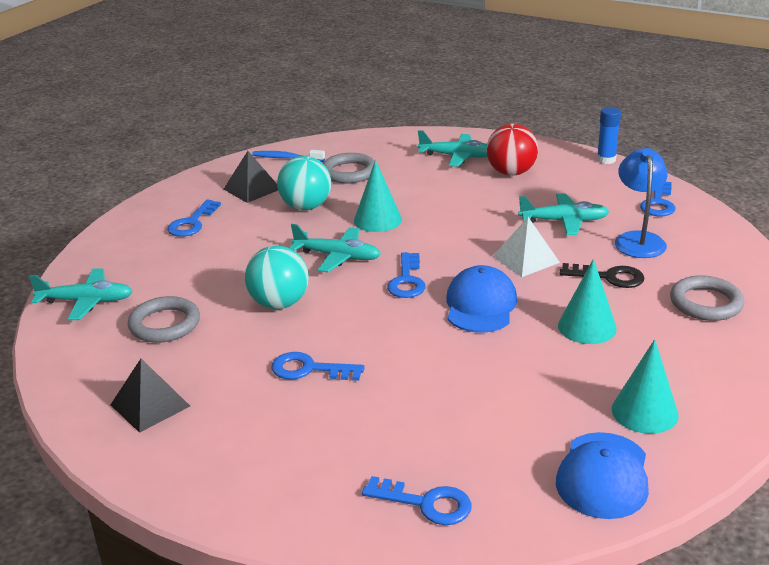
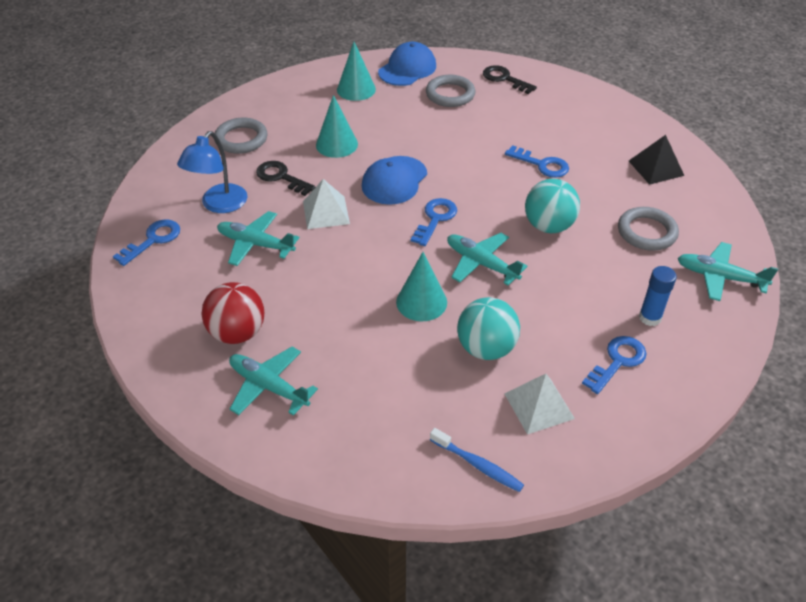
camera: 160 degrees left, 15 degrees up
(252, 189) = (539, 406): black pyramid -> white pyramid
(349, 172) = (412, 400): grey ring -> grey ring (450, 94)
(426, 503) = (504, 79): blue key -> black key
(606, 160) = (122, 320): blue glue stick -> blue glue stick (650, 317)

